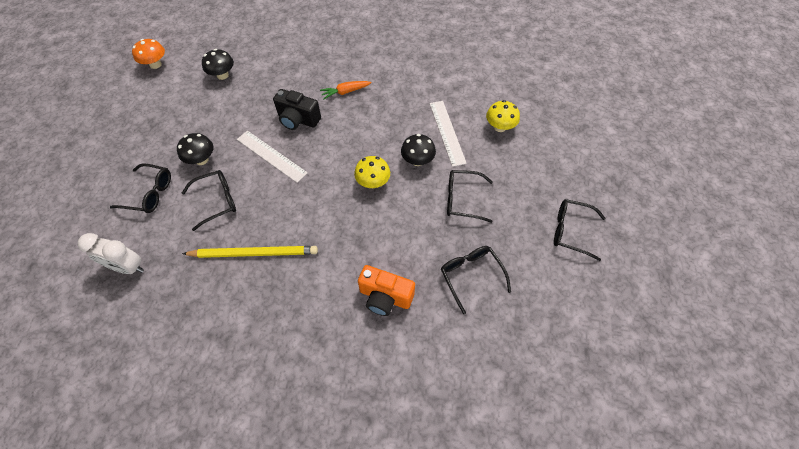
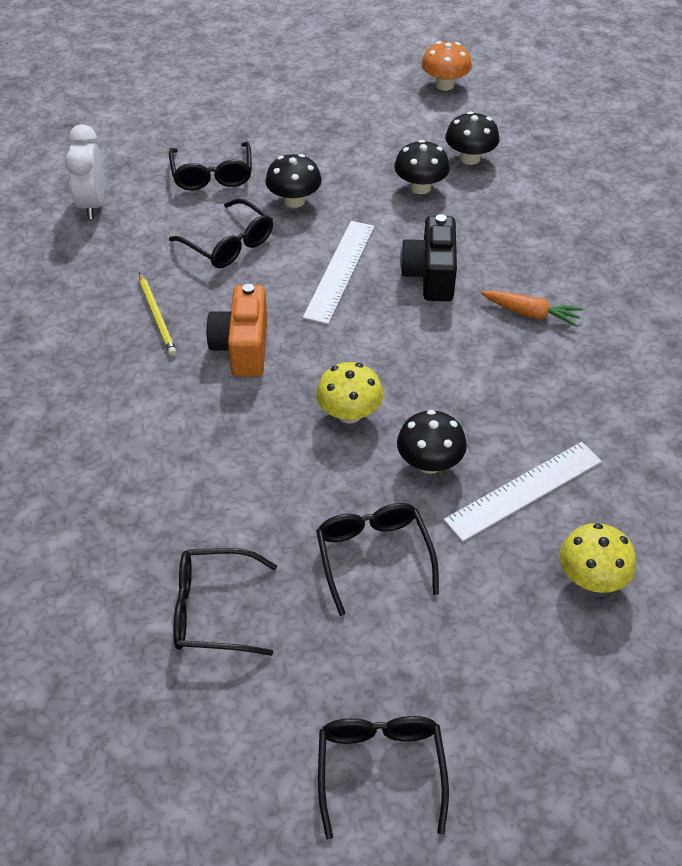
camera: 70 degrees right, 10 degrees down
(230, 102) = (420, 187): none -> black mushroom
(254, 253) = (157, 316): yellow pencil -> yellow pencil, size x0.58
(345, 92) = (531, 314): orange carrot -> orange carrot turned 150 degrees clockwise
(385, 297) = (133, 496): orange camera -> orange camera (242, 347)
(471, 276) = (213, 610): black glasses -> black glasses turned 135 degrees counterclockwise

